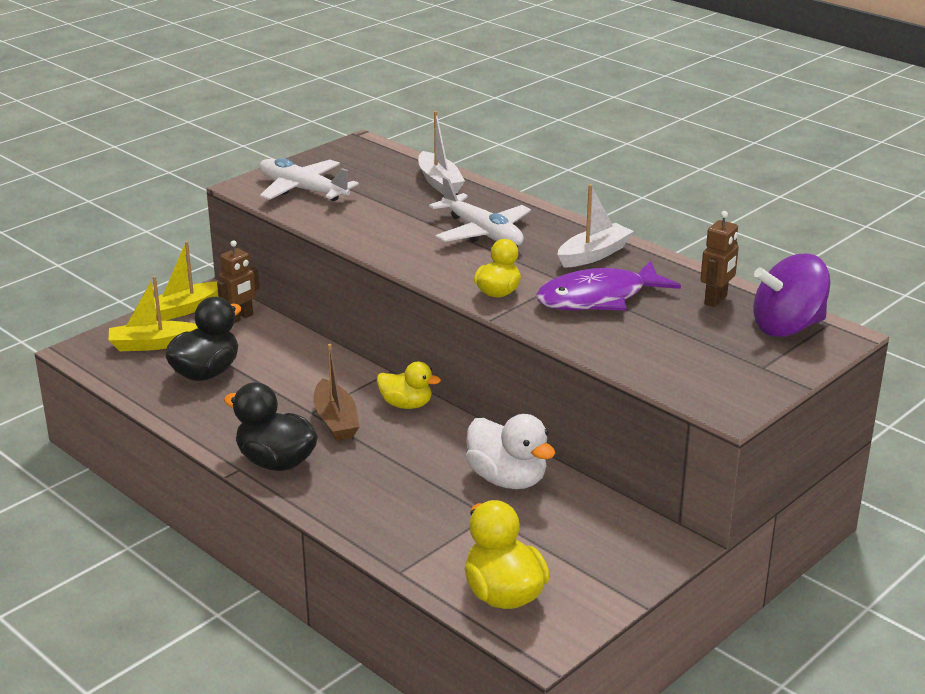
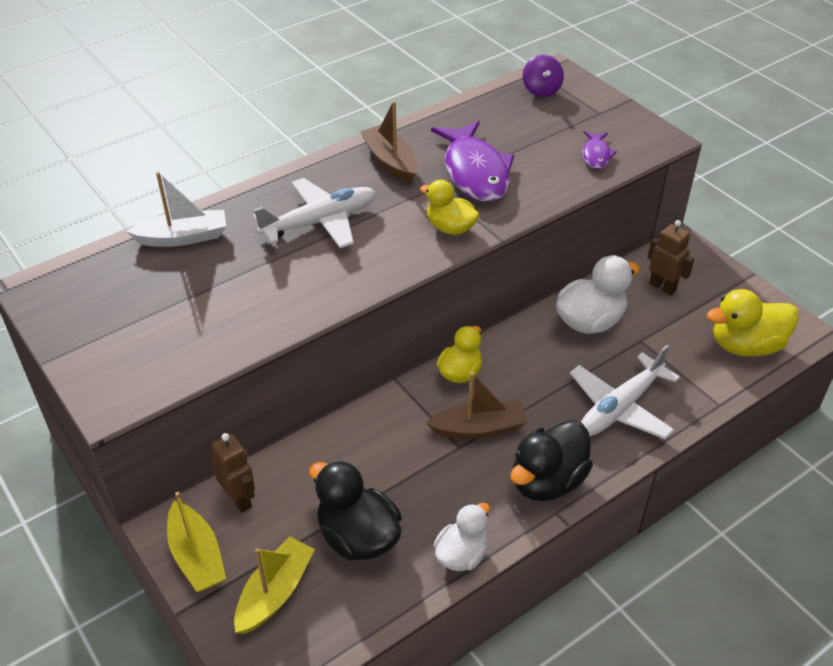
camera: 80 degrees left, 15 degrees up
(152, 344) = (275, 592): yellow boat -> yellow boat turned 150 degrees counterclockwise
(189, 422) = (461, 555): none -> white duck
(303, 190) = (148, 349): white plane -> white plane (620, 407)
(594, 254) = (390, 161): white boat -> brown boat
(669, 366) = (596, 155): none -> purple fish
(716, 300) = (491, 113): brown robot -> brown robot (662, 287)
(787, 327) = (541, 90): purple spinning top -> purple spinning top, size x0.57

